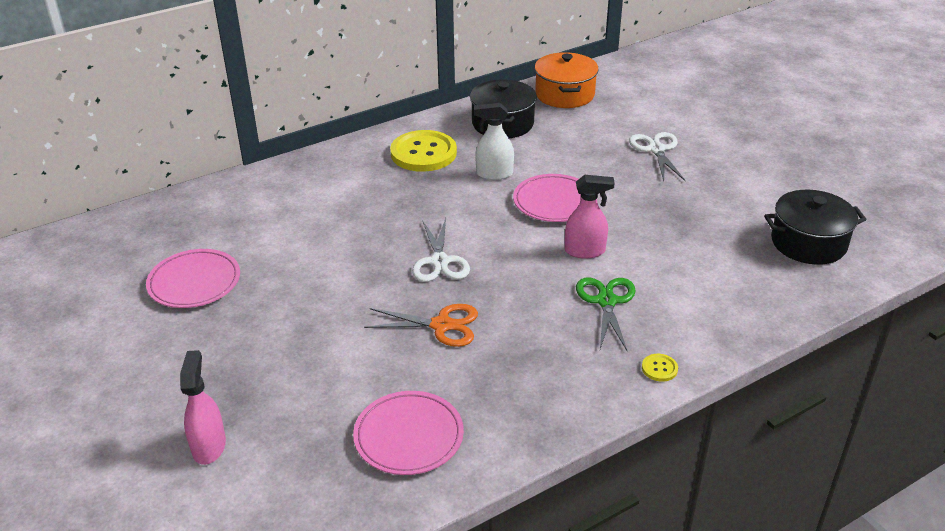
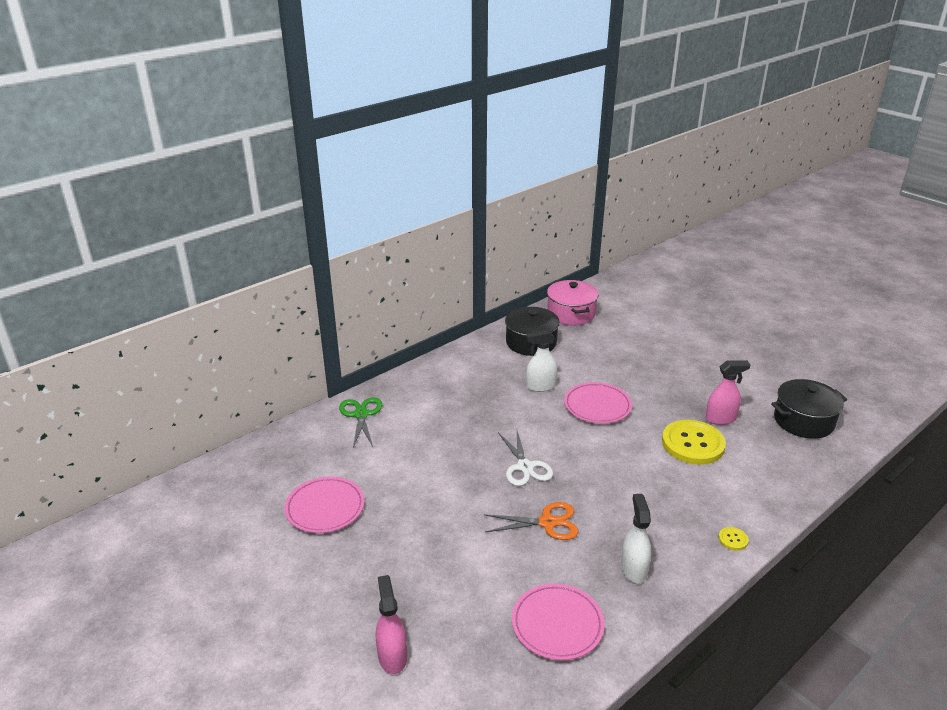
camera: 10 degrees left, 5 degrees down
(423, 153) = (476, 373): yellow button -> yellow button (693, 444)
(523, 387) = (633, 569): none -> white spray bottle
(564, 94) = (571, 314): orange pot -> pink pot
(585, 251) = (637, 445): pink spray bottle -> pink spray bottle (720, 419)
(606, 301) = (670, 487): green scissors -> green scissors (361, 414)
(656, 149) = (660, 354): white scissors -> none

